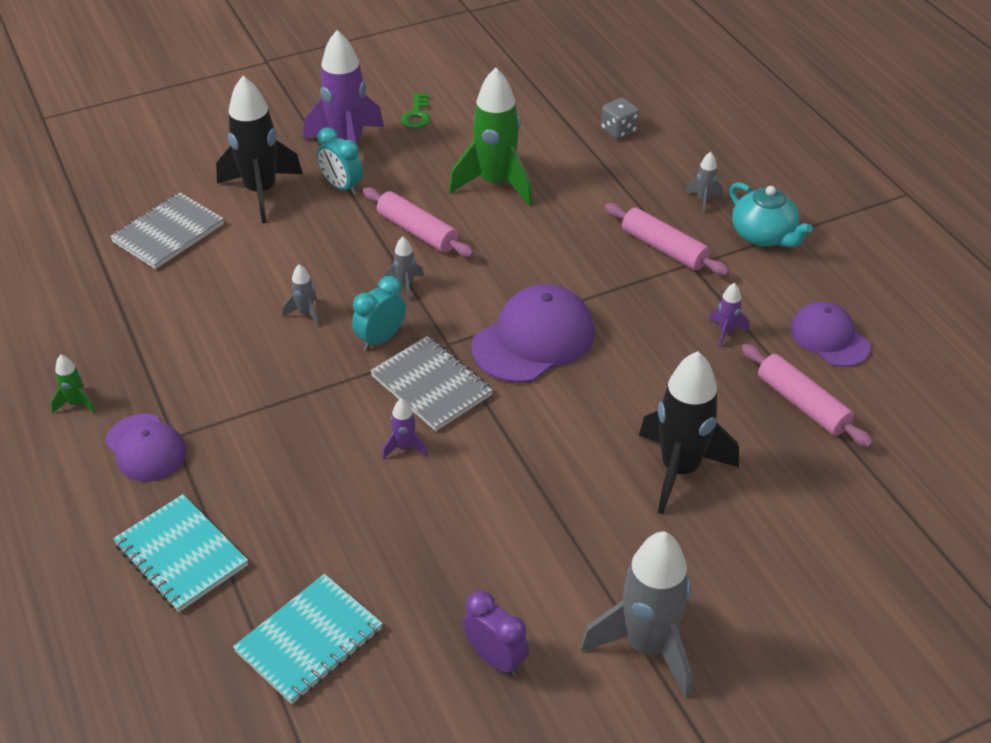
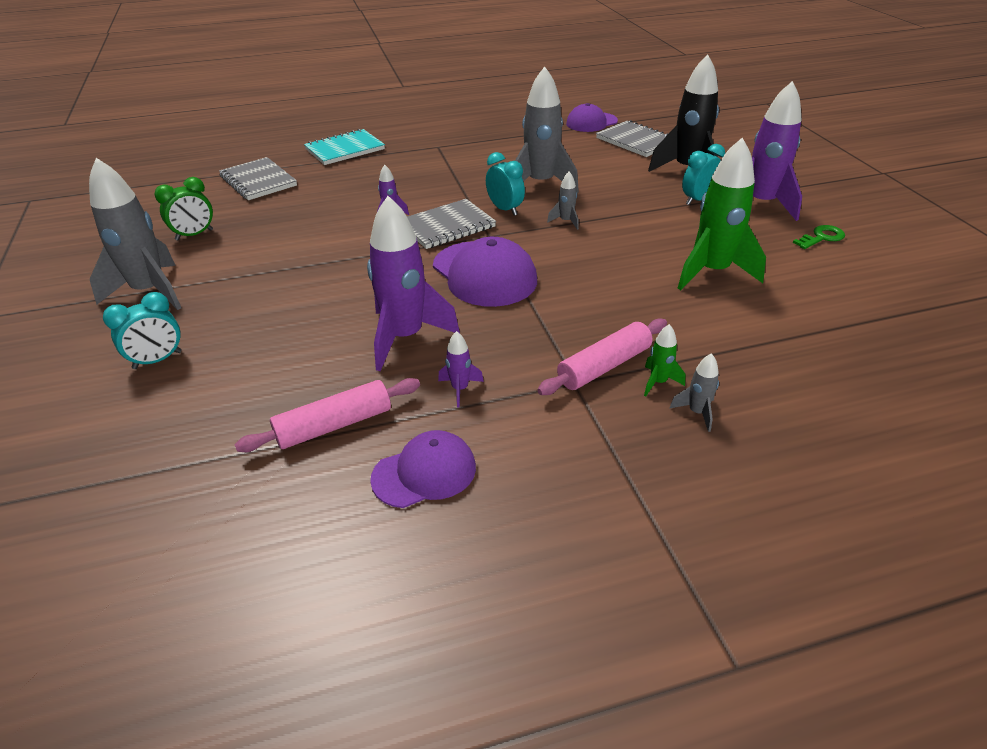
camera: 100 degrees right, 5 degrees down
(76, 403) = (477, 122): green rocket -> green rocket (658, 382)
(146, 448) = (432, 139): purple cap -> purple cap (591, 122)
(305, 313) = (541, 184): grey rocket -> grey rocket, size x2.30
(309, 641) = (258, 181): turquoise notebook -> grey notebook
(417, 115) = (821, 237): green key -> green key turned 135 degrees clockwise
(417, 231) = (636, 229): pink rolling pin -> none
(495, 659) = (194, 235): purple clock -> green clock
(618, 131) = (834, 363): grey dice -> none
(664, 382) = (405, 337): none -> purple rocket
(679, 470) = (297, 330): black rocket -> none
(764, 236) = (624, 454): turquoise teapot -> none
(768, 576) = (157, 360): none -> turquoise clock

